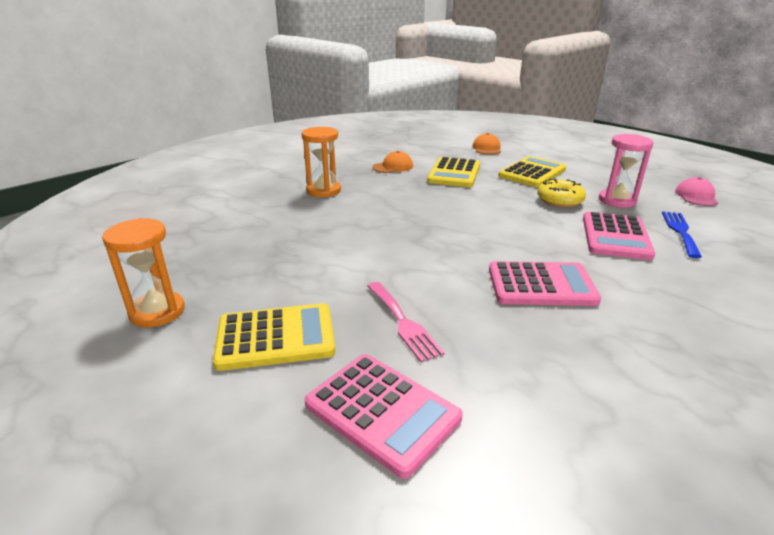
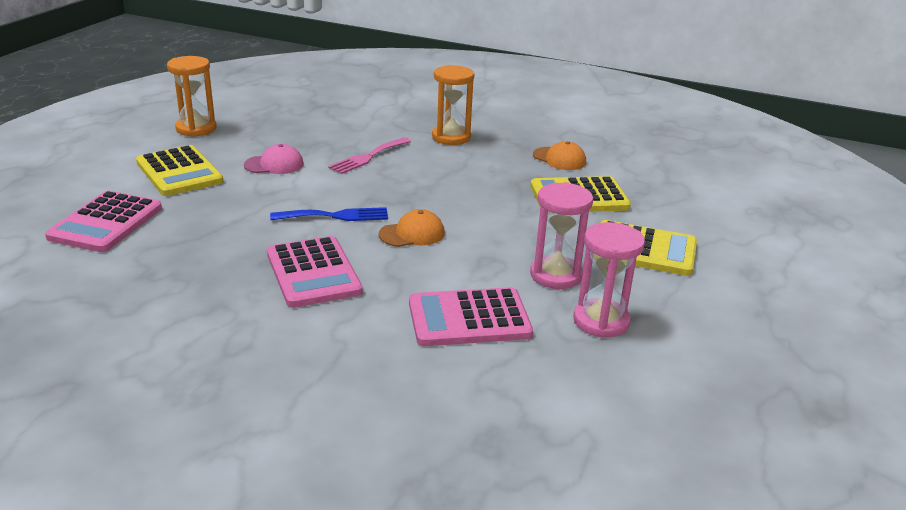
camera: 65 degrees right, 0 degrees up
(403, 322) = (217, 214): pink fork -> pink fork (368, 157)
(487, 148) = (709, 208): orange cap -> orange cap (412, 234)
(559, 201) = (555, 275): yellow donut -> pink hourglass
(680, 231) = (528, 373): blue fork -> blue fork (336, 216)
(696, 196) = (698, 400): pink cap -> pink cap (274, 164)

